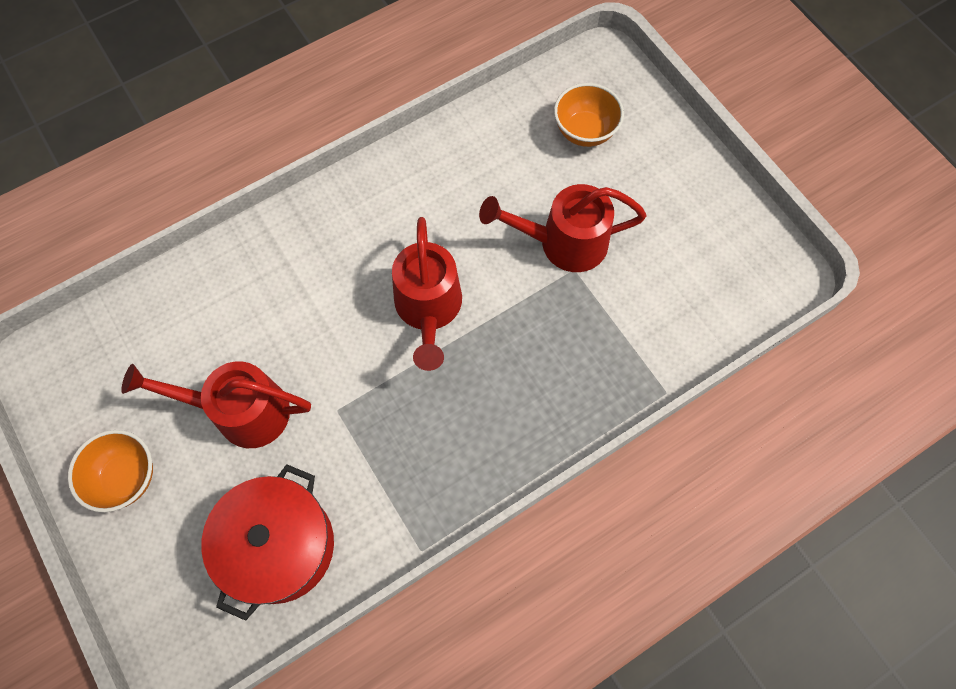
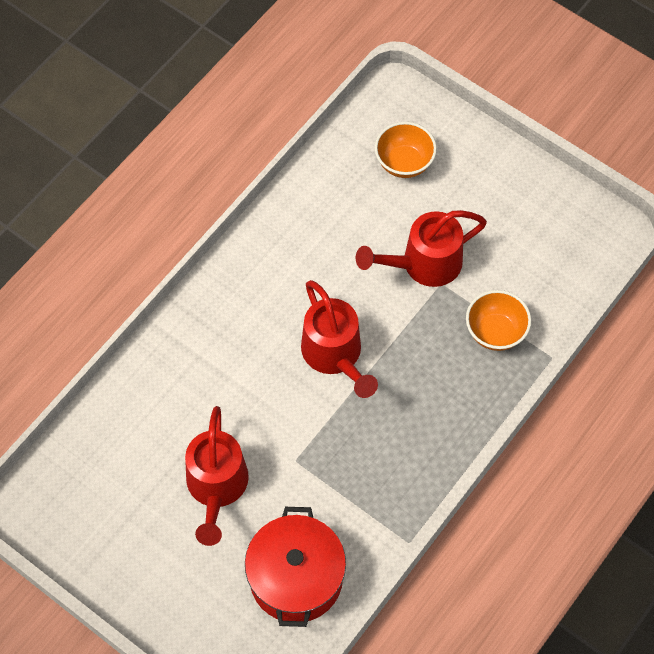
camera: 20 degrees left, 5 degrees down
(126, 477) = (146, 571): orange bowl -> orange bowl (495, 332)
(240, 411) = (216, 488): red watering can -> red watering can turned 75 degrees counterclockwise

